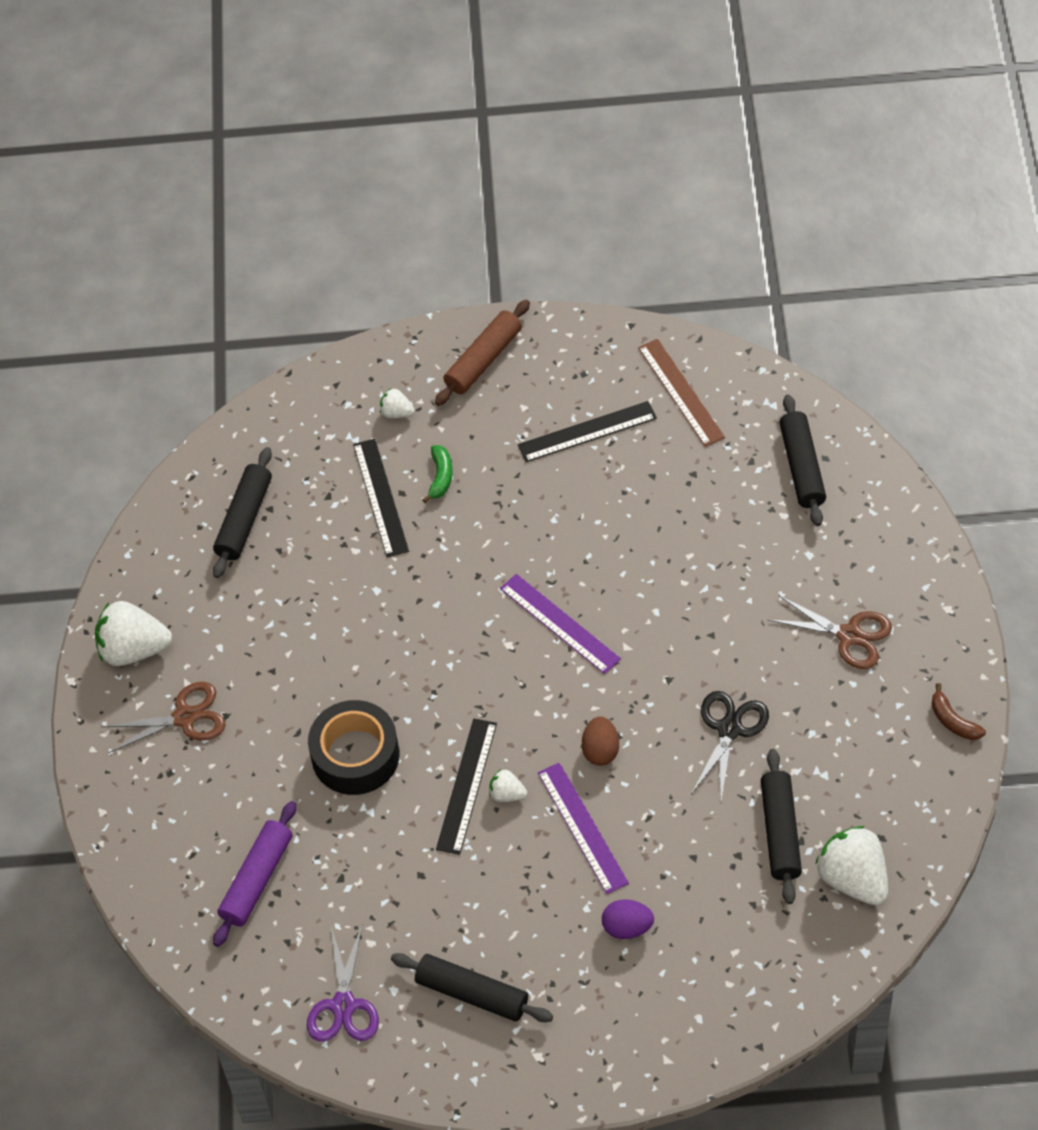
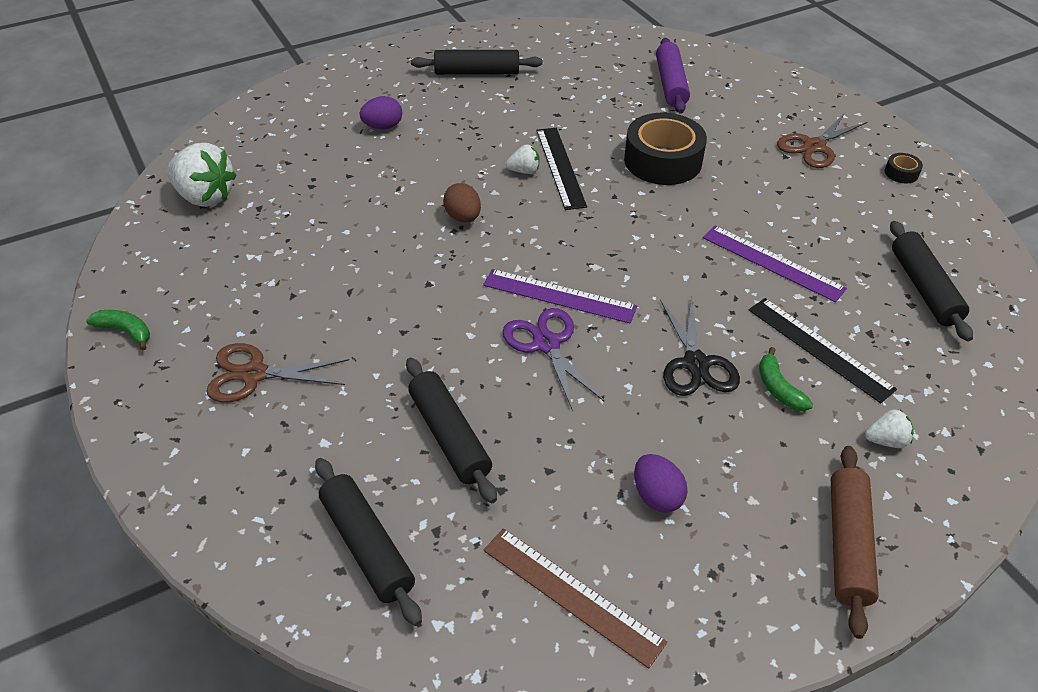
camera: 150 degrees right, 10 degrees down
(133, 649) = (901, 173): white strawberry -> black tape
(343, 1005) = (559, 48): purple scissors -> purple scissors (547, 344)
(582, 827) = (450, 168): purple ruler -> purple ruler (772, 262)
(587, 432) = (656, 496): black ruler -> purple egg
(730, 729) = (352, 263): black scissors -> black scissors (695, 364)
(780, 832) = (279, 208): black rolling pin -> black rolling pin (449, 436)
(953, 721) = (125, 331): brown banana -> green banana

